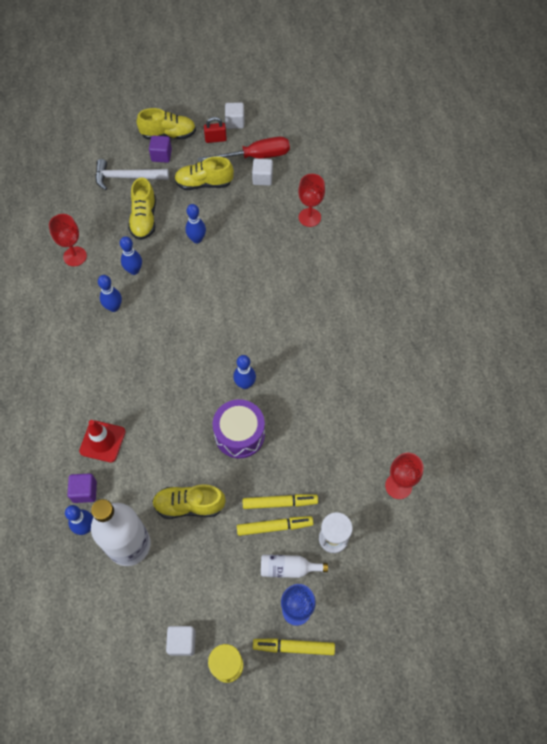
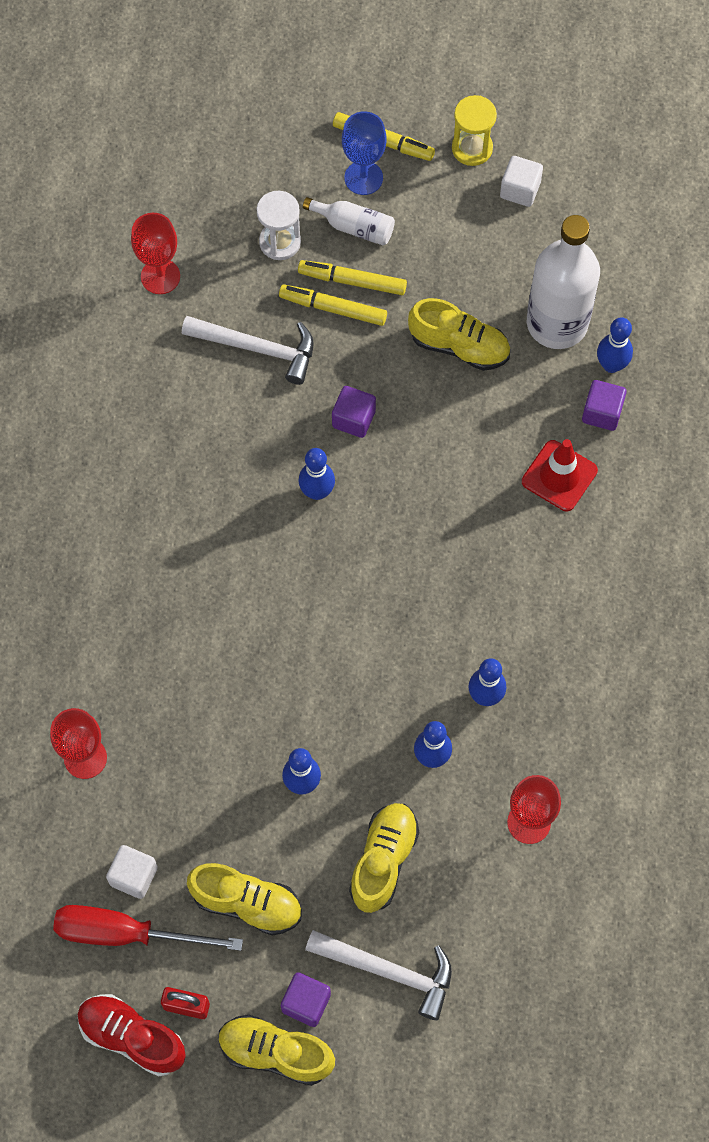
camera: 160 degrees left, 5 degrees up
(235, 122) = (132, 1037): white cube -> red shoe
(239, 434) = (353, 419): purple drum -> purple cube
(316, 459) = (258, 349): none -> white hammer

